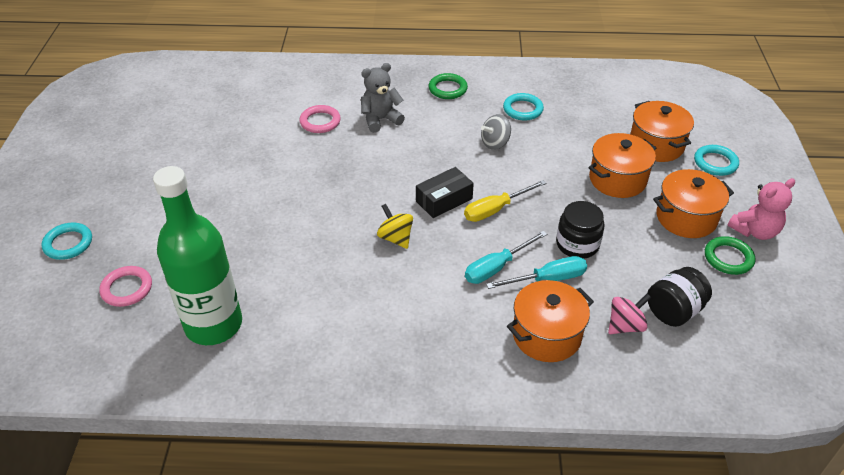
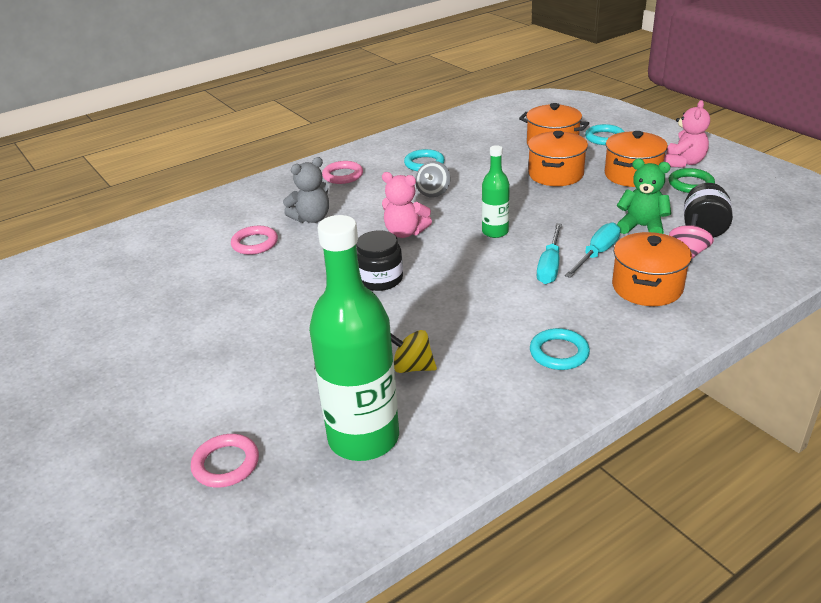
camera: 35 degrees left, 10 degrees down
(68, 243) = (96, 466): turquoise ring -> turquoise ring (559, 353)
(380, 119) = (311, 218): grey teddy bear -> grey teddy bear turned 150 degrees counterclockwise
(395, 238) = (442, 288): yellow spinning top -> yellow spinning top (412, 367)
(429, 171) = (405, 232): none -> pink teddy bear
(444, 200) = (445, 245): black box -> none
(448, 89) = (343, 175): green ring -> pink ring
(495, 209) = (495, 232): yellow screwdriver -> green bottle
(577, 244) = (585, 224): black jar -> black jar (380, 279)
(621, 276) = (642, 227): none -> green teddy bear

